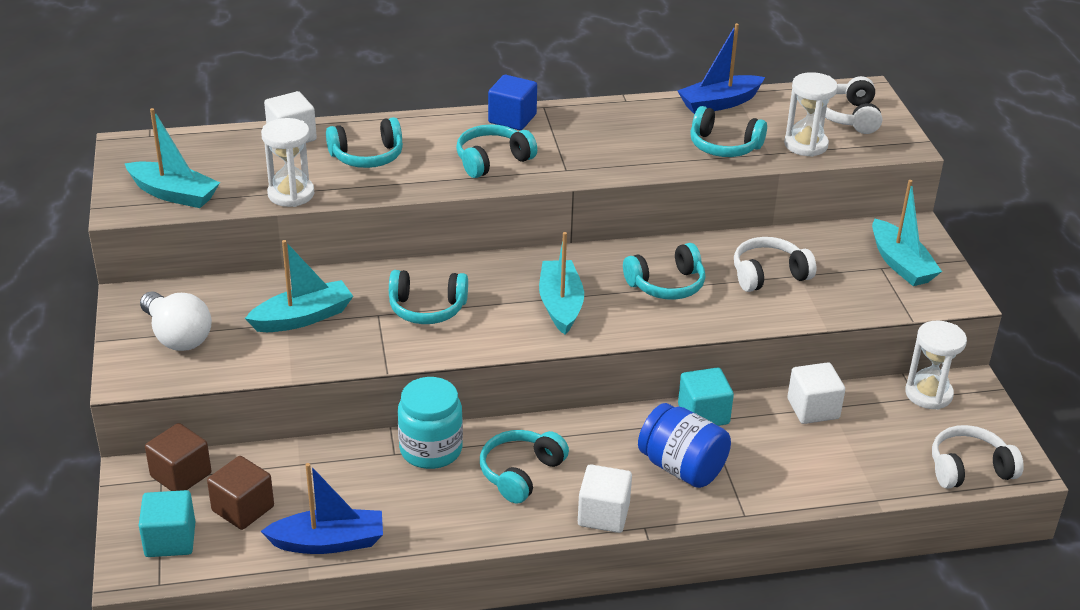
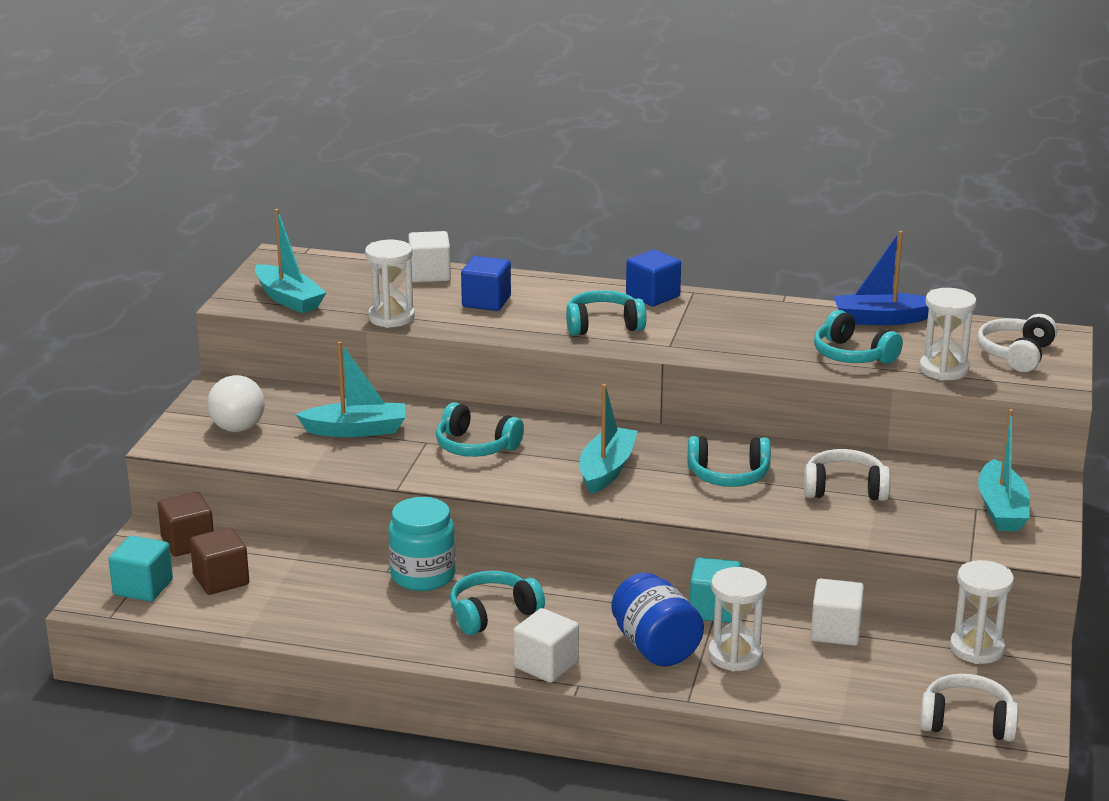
camera: 25 degrees right, 10 degrees down
(328, 542) = (275, 623): blue boat -> none
(367, 156) = (486, 301): turquoise headphones -> blue cube
(751, 457) = (735, 655): none -> white hourglass

